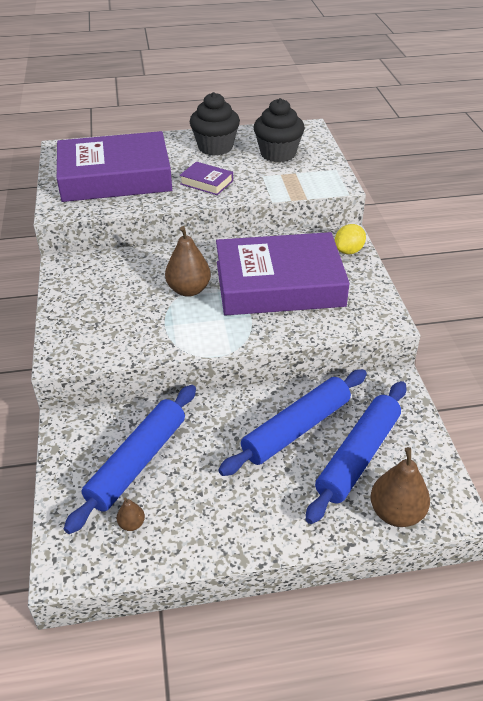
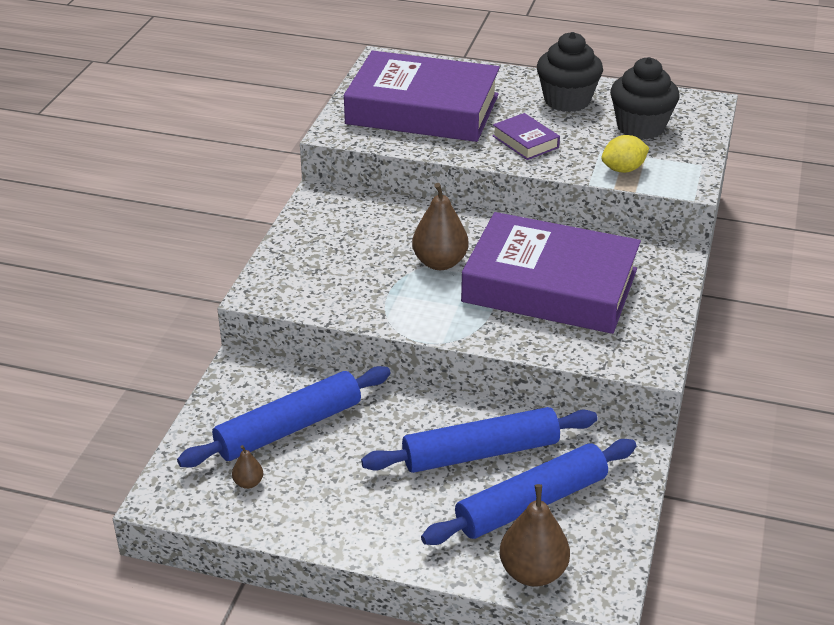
camera: 25 degrees right, 5 degrees down
(348, 251) = (665, 271): yellow lemon -> yellow lemon (623, 169)

